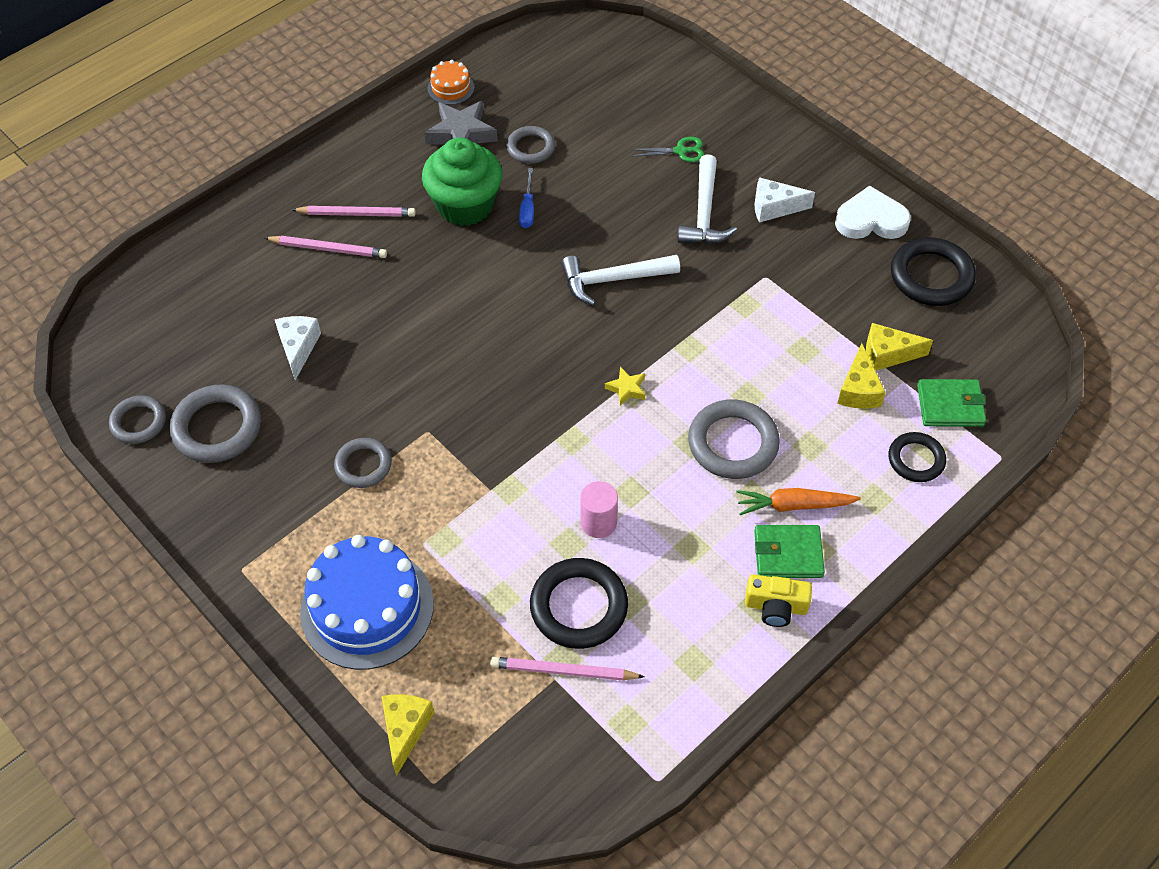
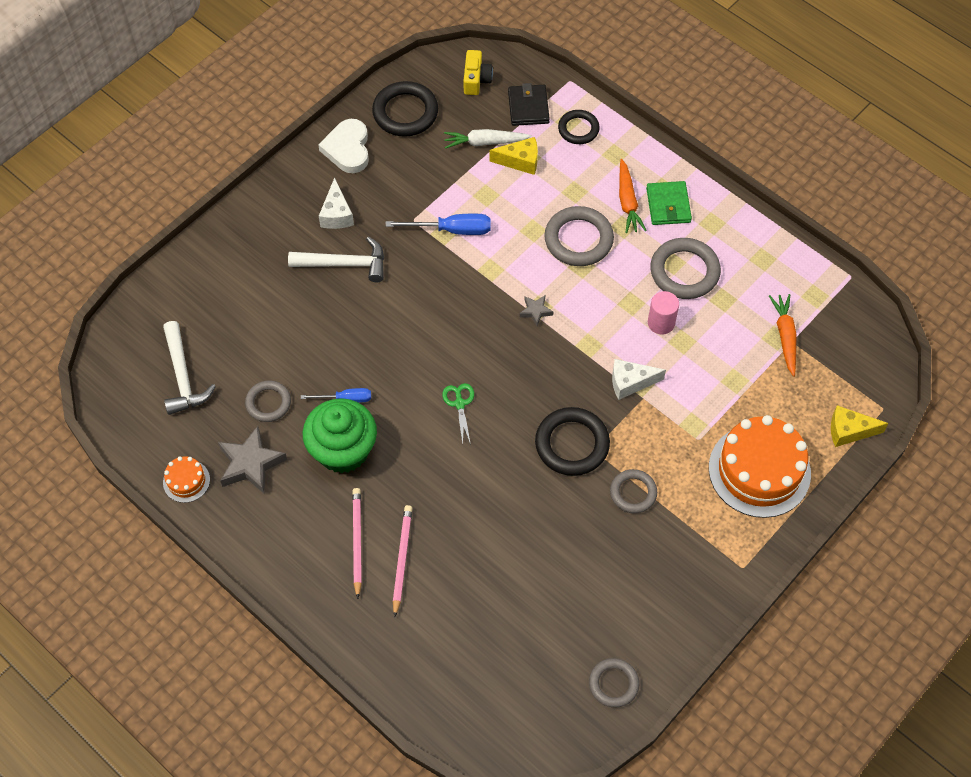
camera: 95 degrees left, 5 degrees up
(217, 428) = (611, 615): grey ring -> grey ring (684, 271)
(298, 348) = (519, 565): white cheese -> white cheese (630, 382)
(367, 608) = (759, 470): blue cake -> orange cake
(563, 671) = (785, 336): pink pencil -> orange carrot
(578, 606) = (733, 331): black ring -> black ring (572, 444)
(613, 280) = (424, 327): white hammer -> white hammer (183, 376)
(626, 389) = (535, 311): yellow star -> grey star
(680, 151) = (271, 284): green scissors -> green scissors (459, 403)
(750, 313) = (452, 230): none -> blue screwdriver
(775, 607) = (711, 212): yellow camera -> yellow camera (476, 79)
(887, 354) = (485, 142): yellow cheese -> white carrot
(950, 405) = (528, 107): green wallet -> black wallet

